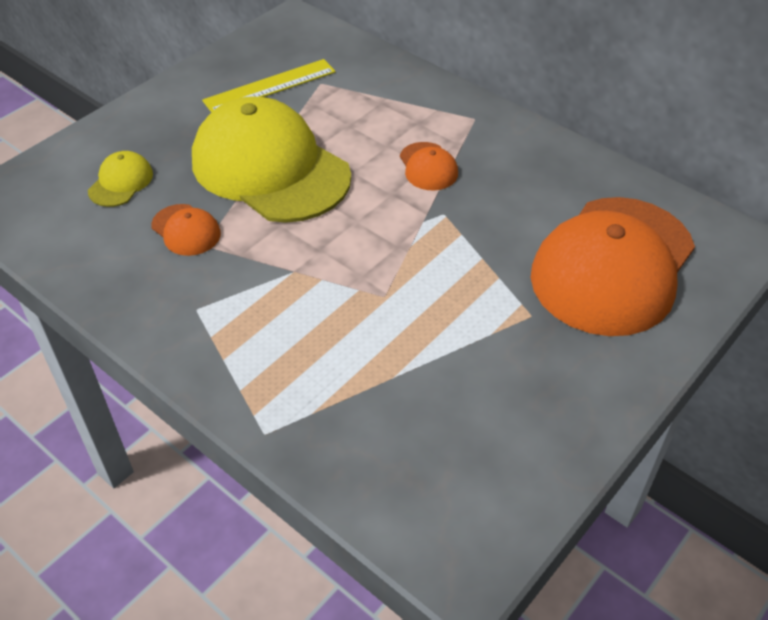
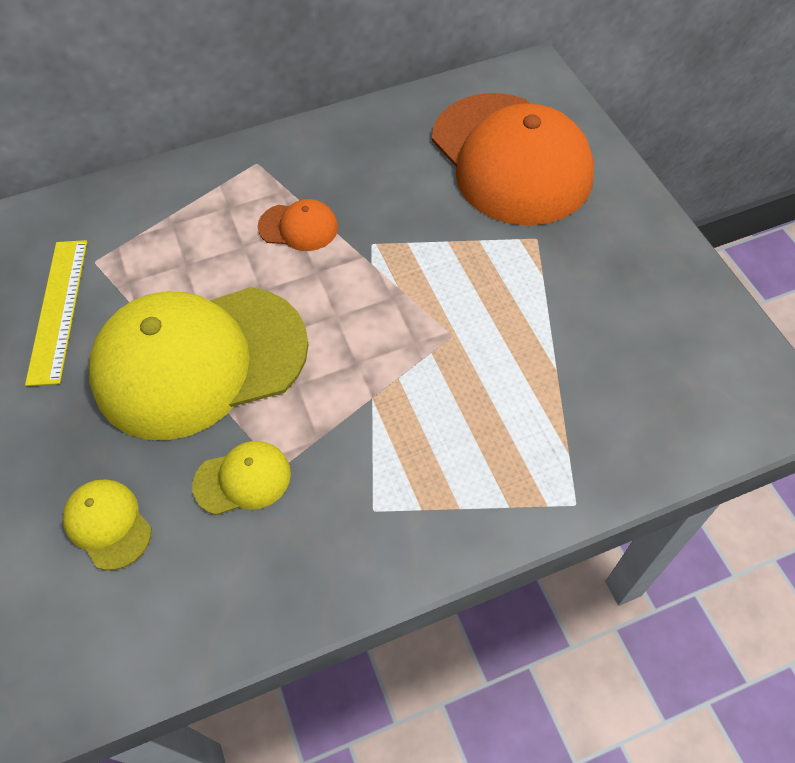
camera: 60 degrees left, 10 degrees up
(186, 230) = (243, 479): orange cap -> yellow cap

